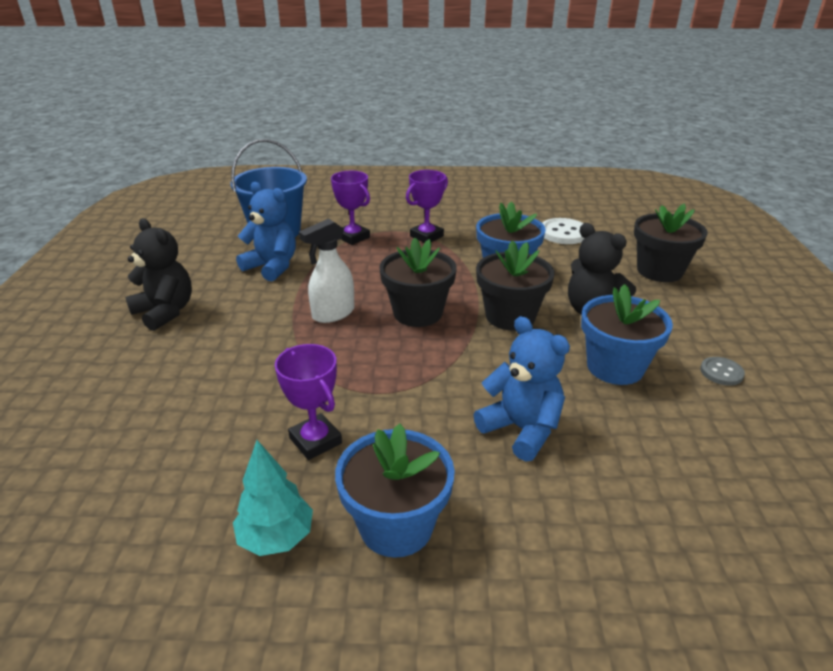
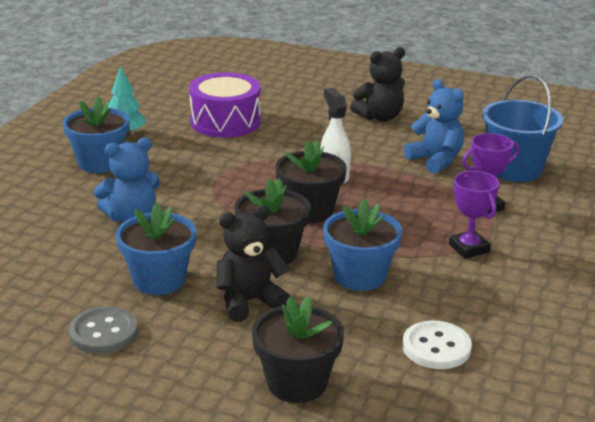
camera: 110 degrees right, 5 degrees down
(202, 433) = (225, 122): none -> purple drum
(272, 267) = (436, 160): blue teddy bear -> blue teddy bear turned 90 degrees counterclockwise
(315, 441) = (187, 151): purple trophy -> none
(721, 372) = (103, 332): grey button -> grey button, size x1.67

